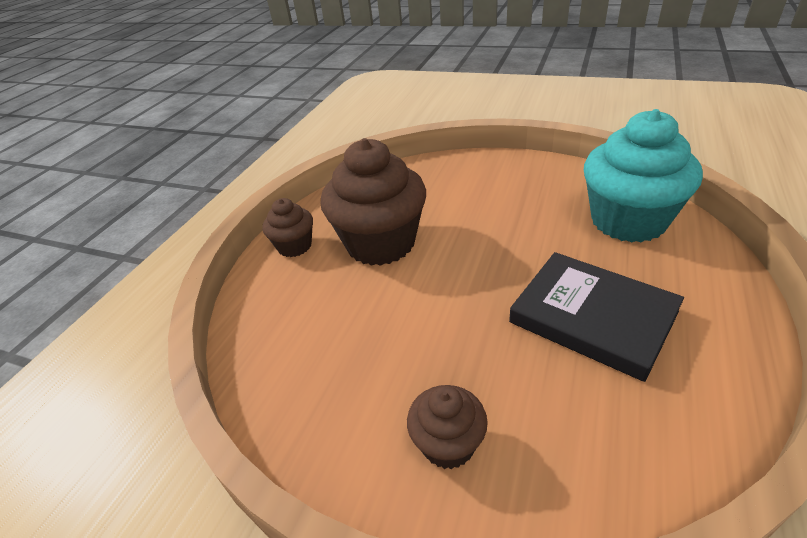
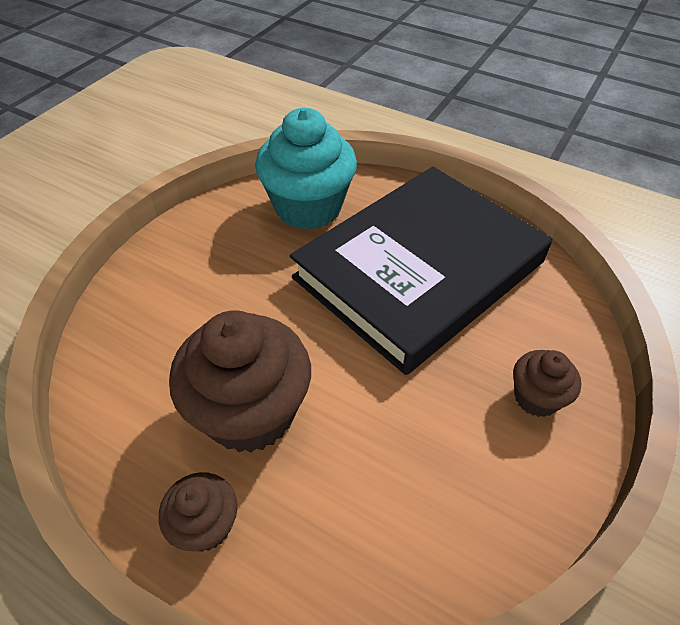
camera: 85 degrees left, 10 degrees up
(592, 317) = (419, 270): black book -> black book, size x1.82

